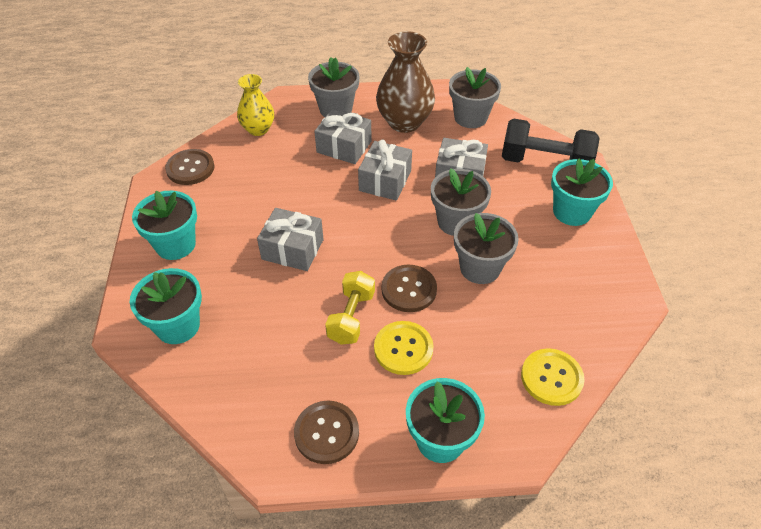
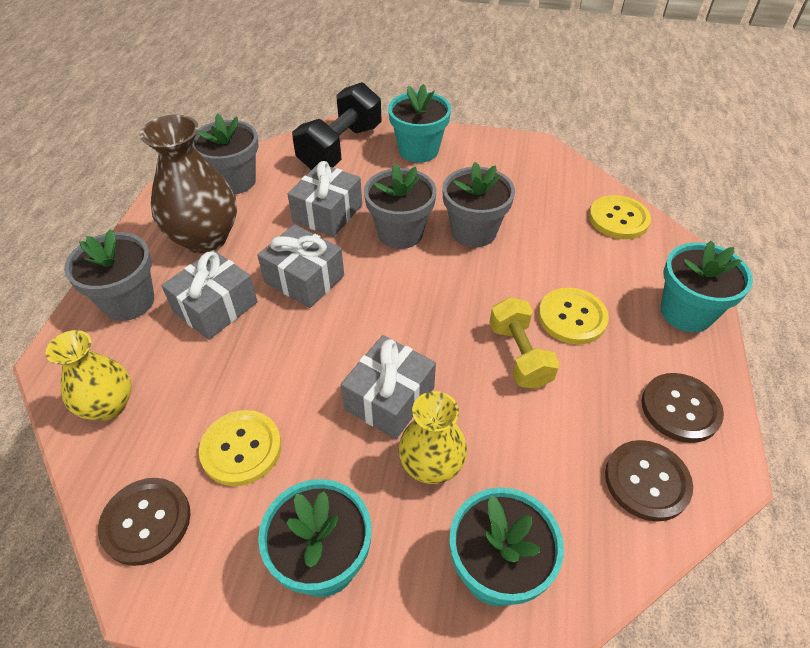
camera: 75 degrees left, 0 degrees up
(241, 190) = (241, 449): none -> yellow button
(245, 281) = (431, 465): none -> yellow vase
(351, 317) = (519, 355): yellow dumbbell -> yellow dumbbell turned 45 degrees clockwise
(409, 289) = (489, 295): brown button -> brown button (647, 481)

